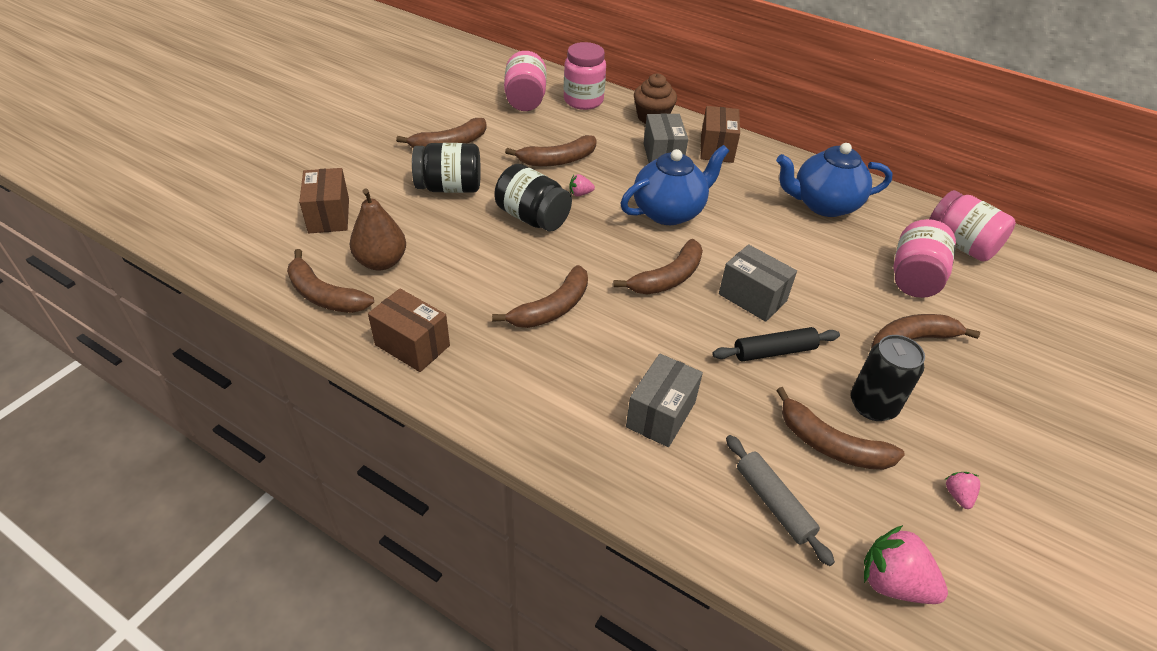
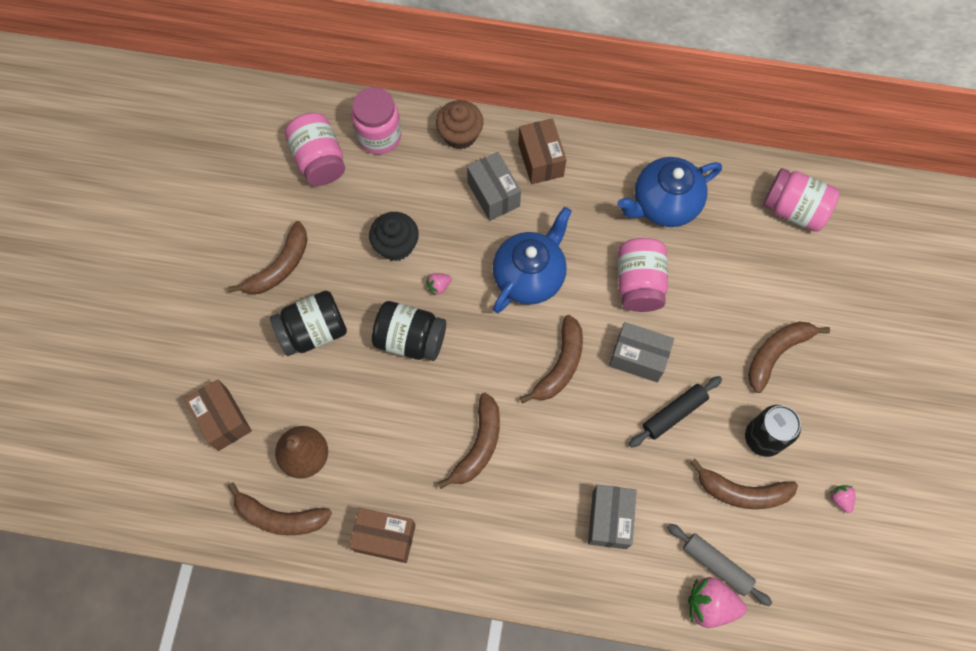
camera: 20 degrees left, 25 degrees up
(557, 160) = (396, 245): brown banana -> black cupcake
(893, 582) = (812, 594): pink strawberry -> pink strawberry (710, 604)
(914, 277) = (764, 272): pink jar -> pink jar (639, 283)

